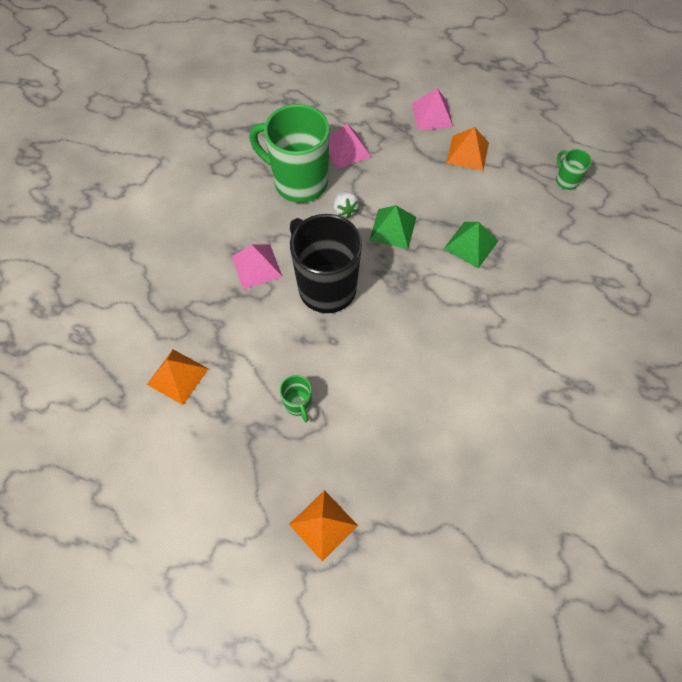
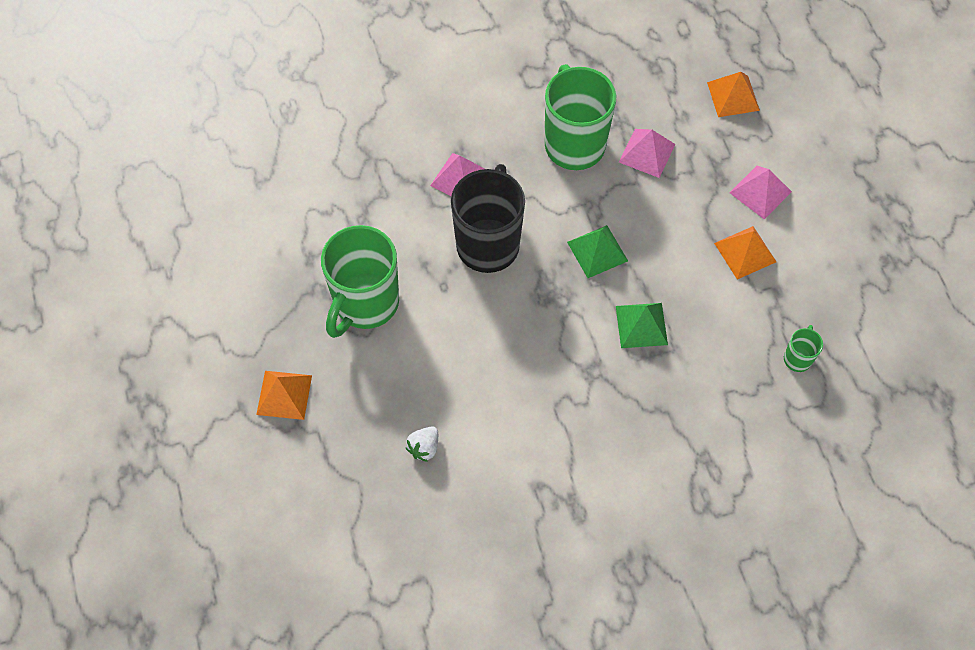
camera: 50 degrees right, 0 degrees up
(177, 376) = (314, 202): orange pyramid -> orange pyramid (733, 96)
(298, 404) = (365, 304): green mug -> green mug, size x2.30
(345, 210) = (580, 200): white strawberry -> white strawberry (424, 447)

